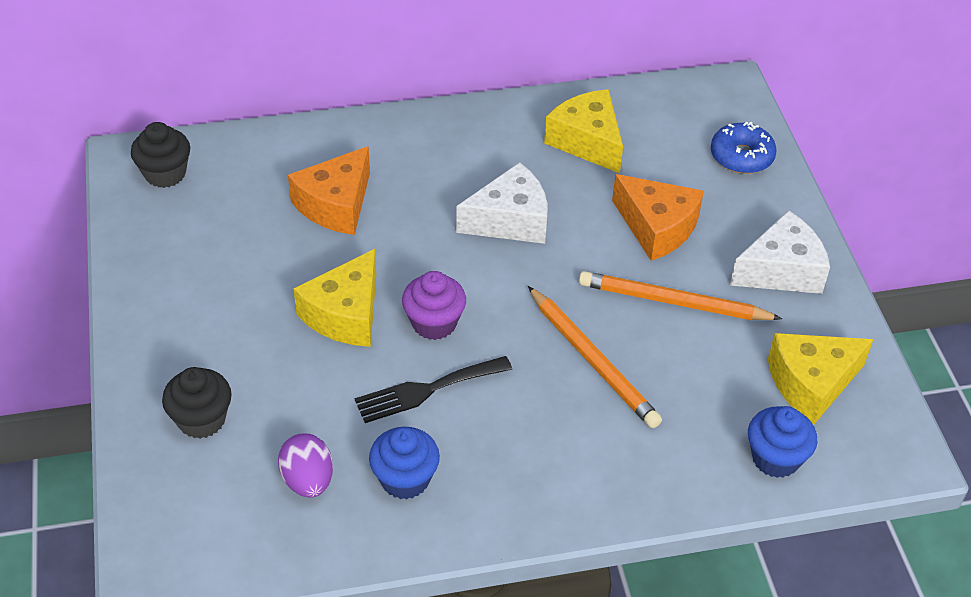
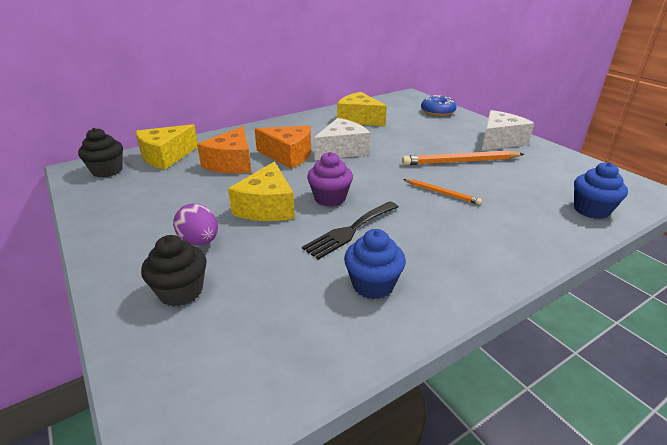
camera: 20 degrees left, 15 degrees down
(308, 480) = (295, 308): purple egg -> purple egg (199, 241)
(592, 360) = (441, 193): orange pencil -> orange pencil, size x0.58
(657, 227) = (422, 139): orange cheese -> orange cheese (288, 155)
(811, 383) = (567, 176): yellow cheese -> yellow cheese (166, 156)

